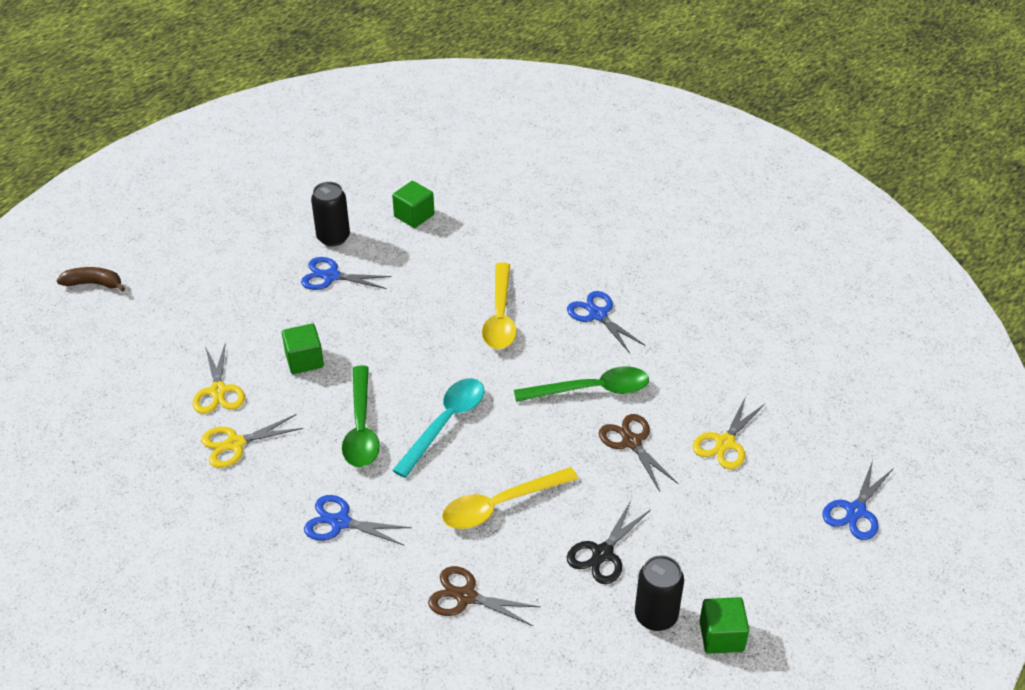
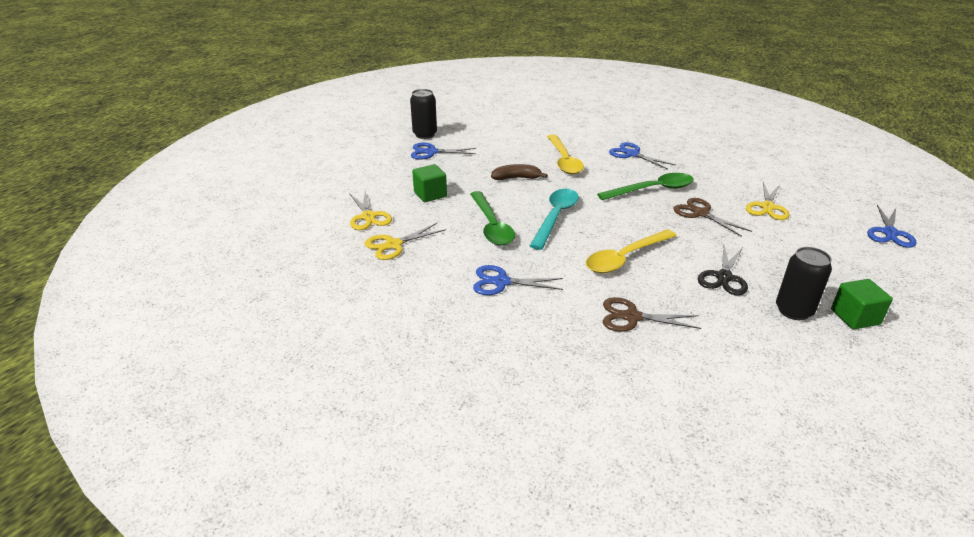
camera: 10 degrees left, 10 degrees down
(94, 284) = (251, 170): brown banana -> brown banana (516, 178)
(414, 215) = (477, 121): green cube -> none

